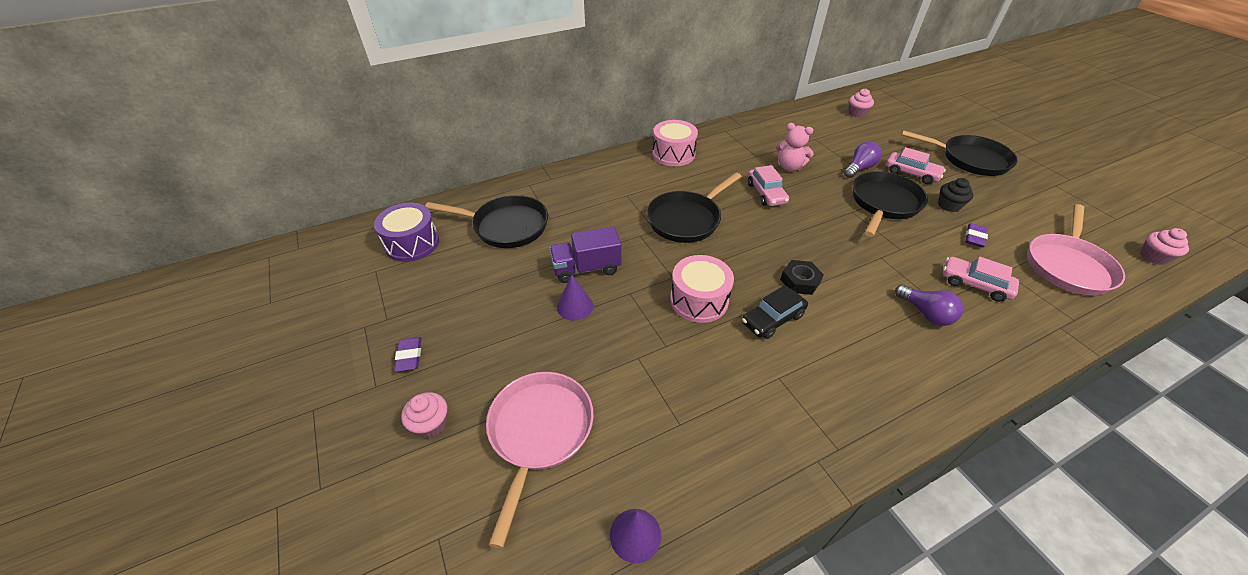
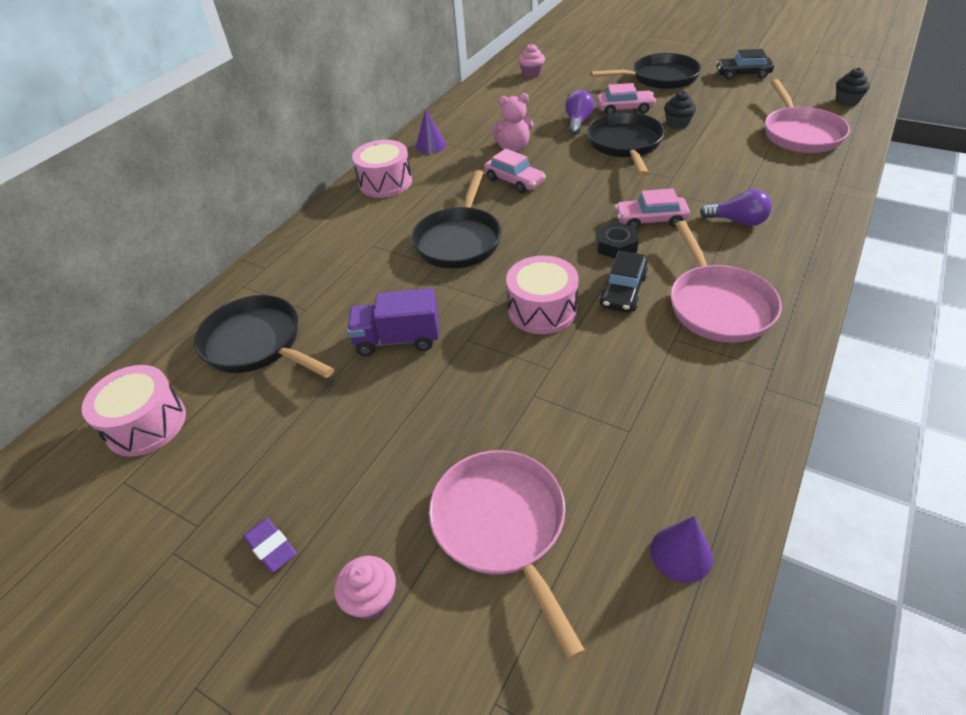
camera: 30 degrees left, 0 degrees up
(412, 243) = (146, 424): purple drum -> pink drum
(506, 226) = (257, 344): black pan -> black pan turned 120 degrees counterclockwise
(575, 306) = (421, 383): purple cone -> purple cone (430, 145)
(586, 268) = (398, 339): purple truck -> purple truck turned 45 degrees clockwise
(840, 372) = (718, 305): none -> pink pan
(974, 238) = (719, 142): purple eraser -> none
(974, 284) = (751, 179): pink car -> pink car (650, 220)
(1058, 187) = (742, 74): none -> black car
(1153, 257) = (847, 101): pink cupcake -> black cupcake

